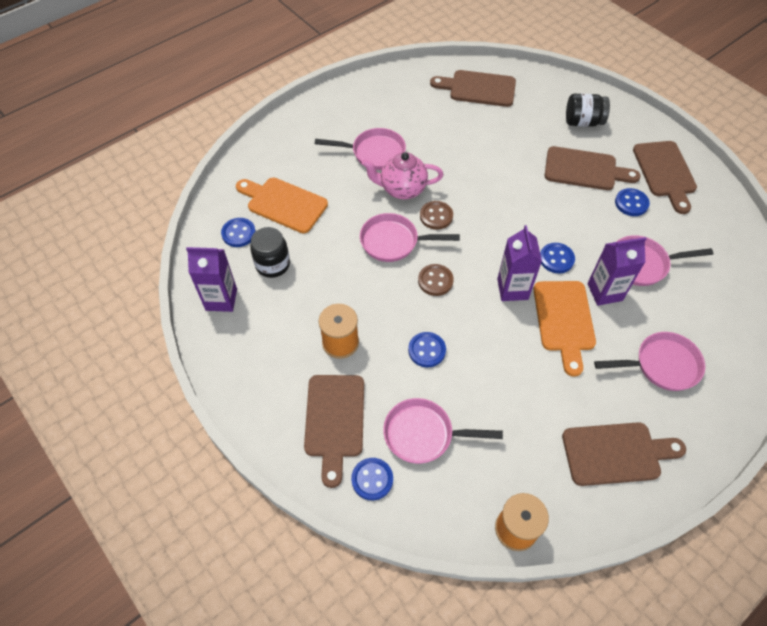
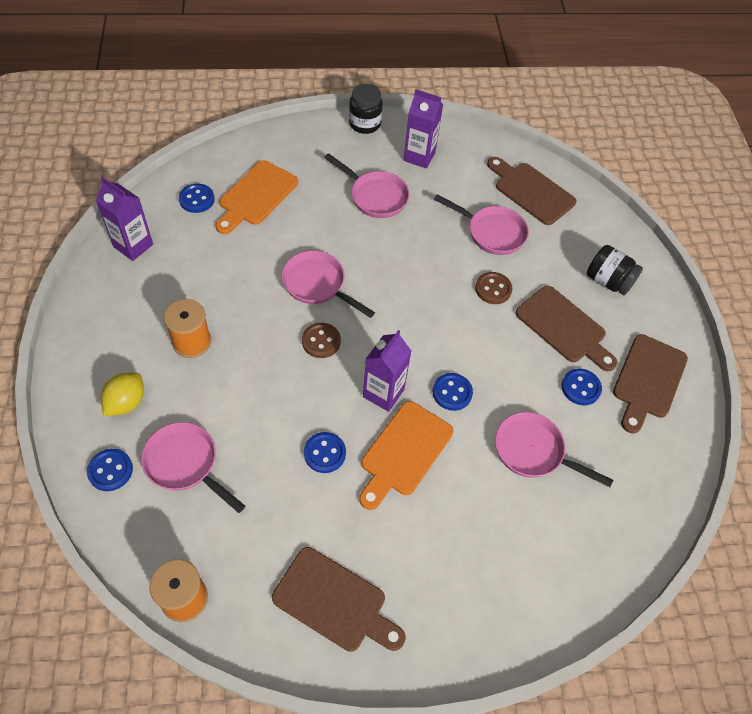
camera: 30 degrees right, 0 degrees up
(273, 264) = (199, 242): black jar -> black jar (365, 124)
(283, 203) = (256, 196): orange cutting board -> orange cutting board turned 120 degrees counterclockwise
(334, 421) = (126, 402): brown cutting board -> yellow lemon
(402, 189) = (369, 243): pink teapot -> none
(427, 350) = (256, 396): blue button -> blue button (324, 453)
(436, 216) = (377, 285): brown button -> brown button (493, 289)
(604, 292) = (469, 452): purple carton -> purple carton (419, 156)
(661, 365) = (457, 556): pink pan -> pink pan (492, 232)

